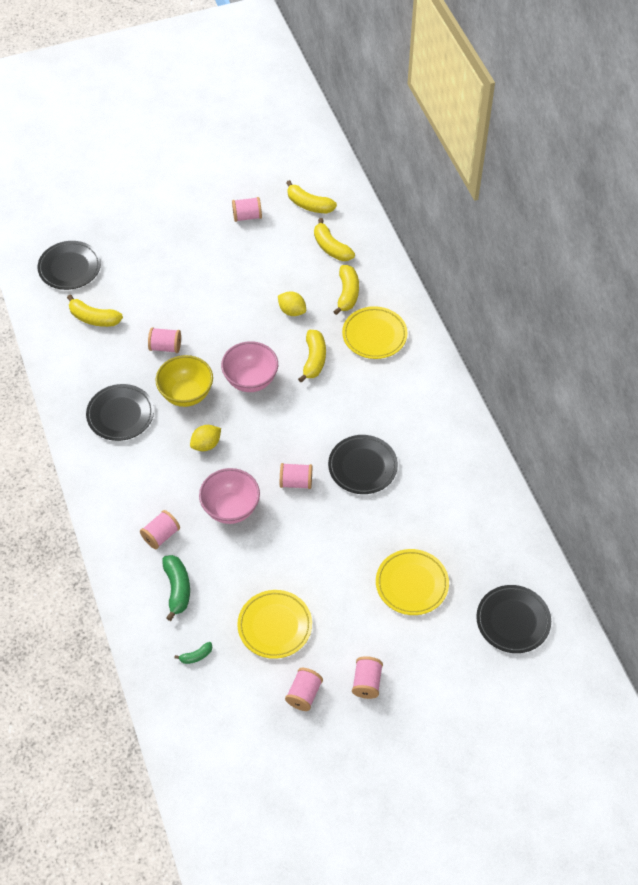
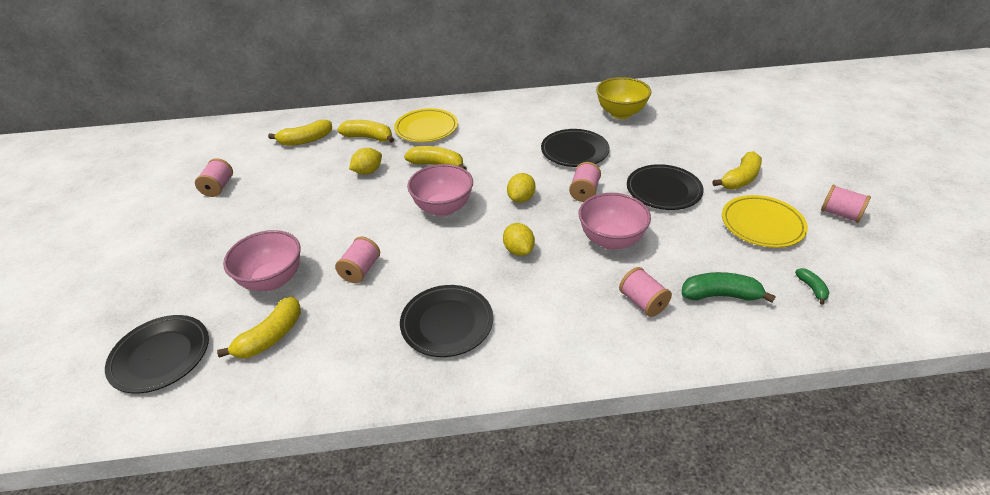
camera: 75 degrees left, 15 degrees down
(146, 297) = (272, 280): none -> pink bowl
(186, 394) = (440, 259): yellow bowl -> yellow bowl (620, 113)
(276, 434) = (521, 198): none -> yellow lemon
(309, 205) = (240, 147): yellow banana -> yellow banana (740, 179)
(367, 682) = (816, 175): pink spool -> none
(412, 584) = (706, 140): yellow plate -> none
(513, 621) = (739, 100): black plate -> black plate (663, 190)

